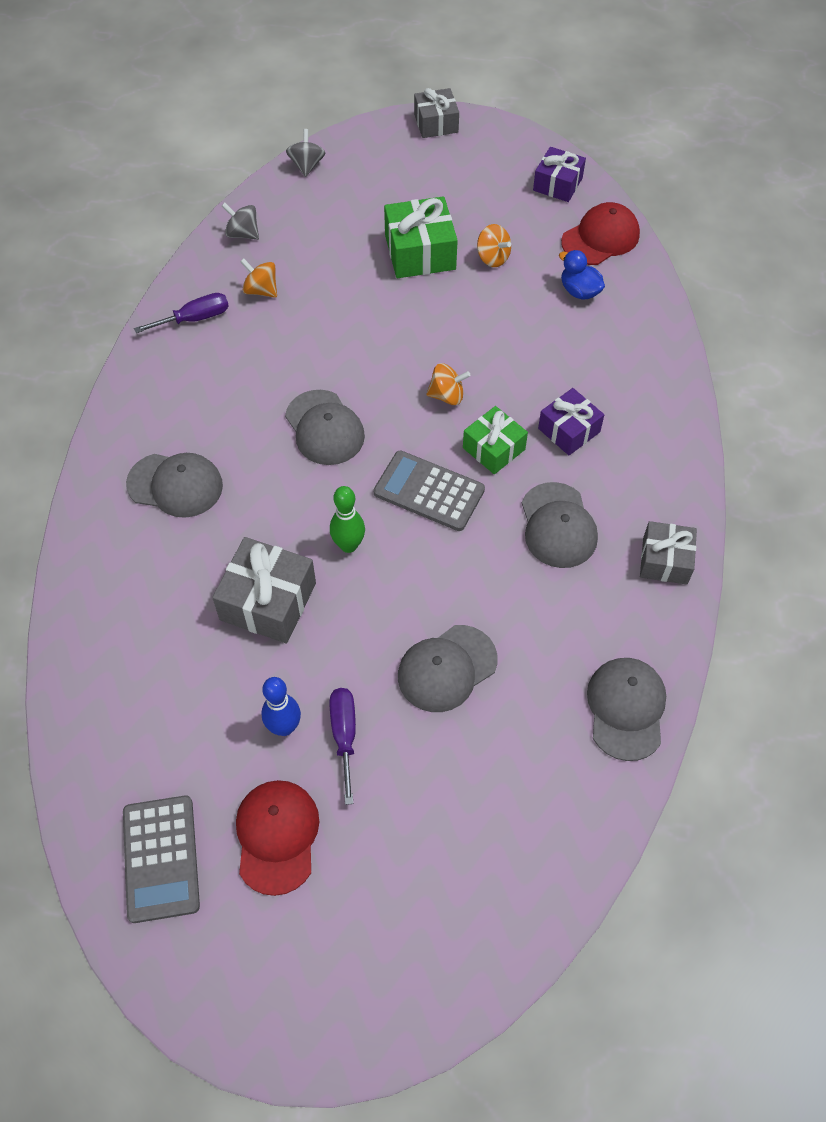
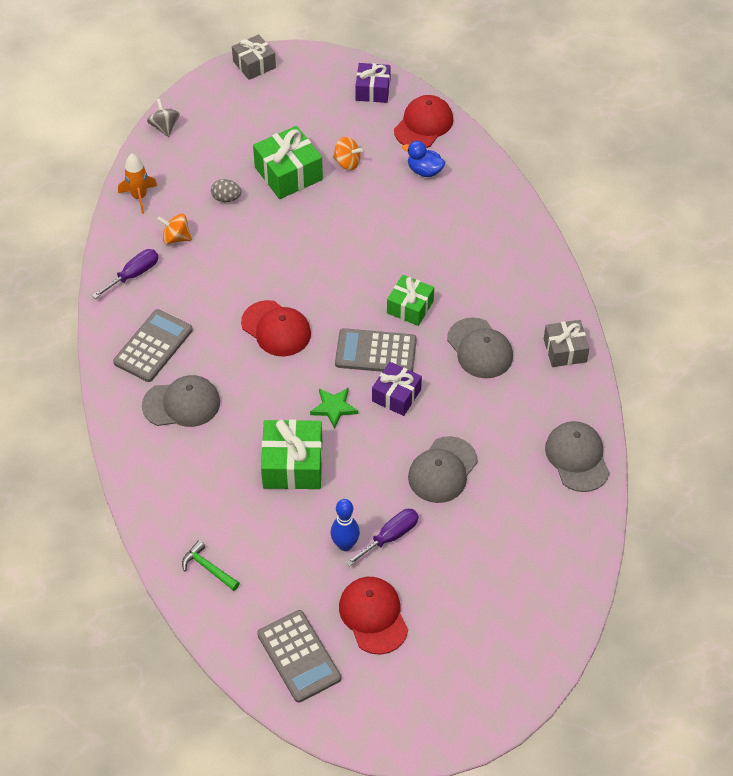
camera: 20 degrees left, 5 degrees down
(108, 701) = (208, 568): none -> green hammer
(176, 407) = (153, 346): none -> grey calculator
(243, 234) = (139, 197): grey spinning top -> orange rocket
(268, 601) = (292, 464): grey gift -> green gift
(324, 428) = (276, 329): grey cap -> red cap
(337, 261) = (226, 198): none -> grey egg
(344, 735) = (390, 537): purple screwdriver -> purple screwdriver turned 75 degrees clockwise
(348, 545) = (334, 408): green bowling pin -> green star
(447, 395) = (358, 278): orange spinning top -> none
(569, 430) = (459, 278): purple gift -> purple gift (396, 395)

